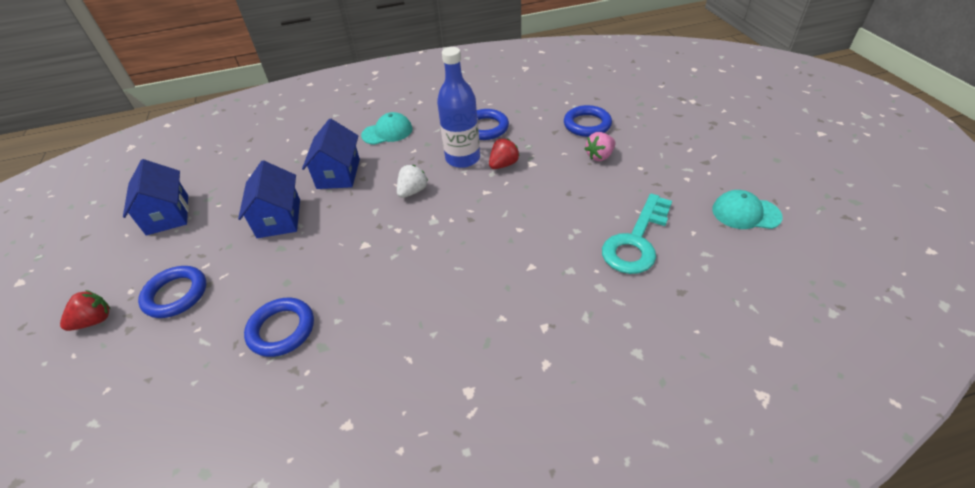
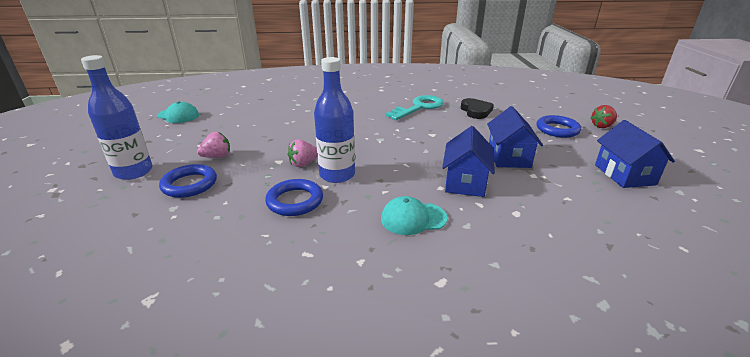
camera: 170 degrees left, 15 degrees down
(281, 329) = (476, 111): blue ring -> black heart
(412, 191) = (392, 157): white strawberry -> none
(503, 164) = (303, 164): red strawberry -> pink strawberry
(636, 241) = (258, 114): turquoise key -> turquoise key (419, 107)
(654, 126) = (134, 172): none -> blue bottle

